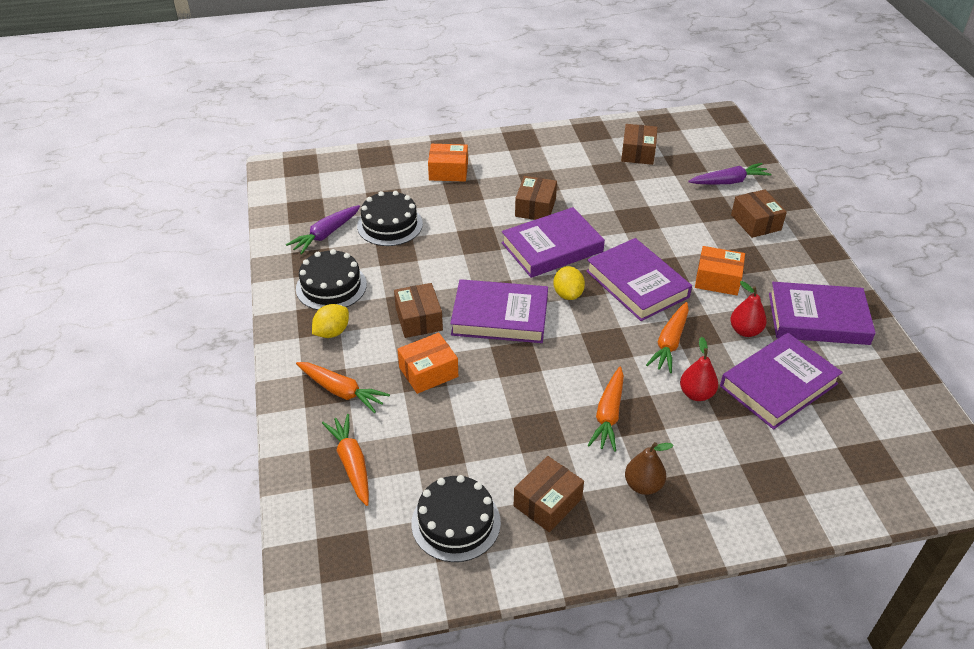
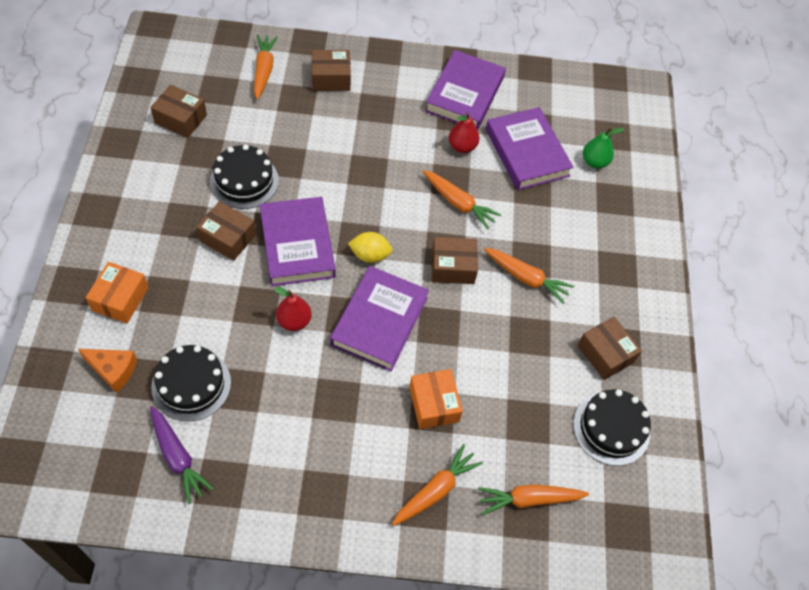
camera: 80 degrees left, 15 degrees up
(331, 286) = (273, 469): black cake -> black cake (244, 181)
(332, 332) = (347, 483): yellow lemon -> none
(386, 185) = (113, 370): none -> orange cheese
(419, 319) = (358, 394): brown box -> brown box (452, 267)
(637, 284) = (377, 197): purple book -> none
(643, 485) = (603, 282): brown pear -> none
(696, 394) = (520, 209): red pear -> red pear (294, 321)
(717, 280) = (394, 138): orange box -> none
(729, 182) = (264, 70): purple carrot -> orange carrot
(813, 450) = (594, 162): none -> green pear

